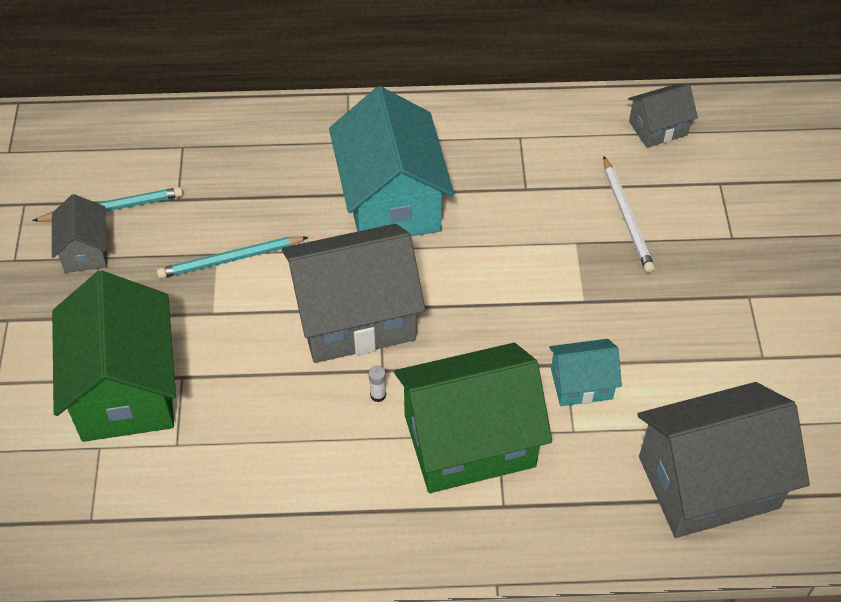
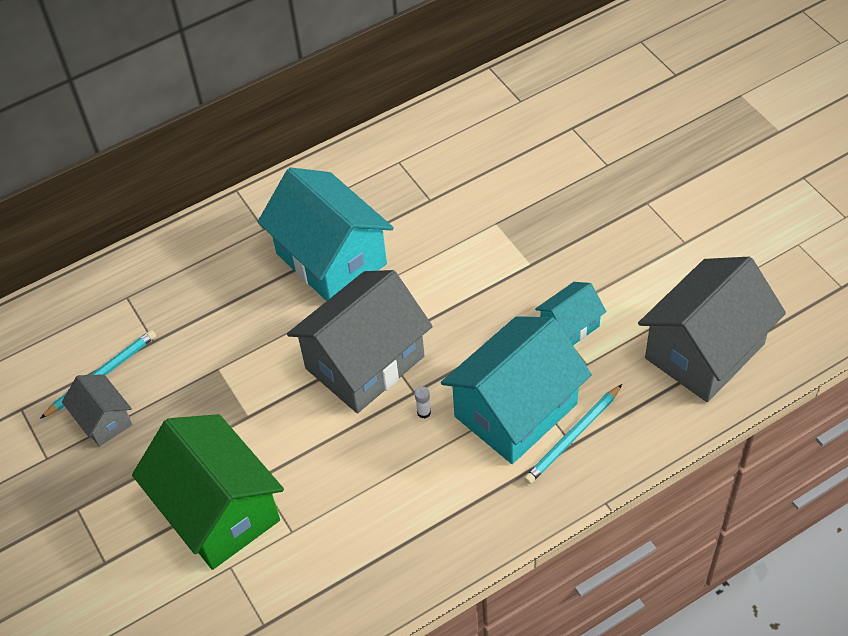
camera: 25 degrees left, 0 degrees up
(230, 259) = (232, 367): turquoise pencil -> turquoise pencil (573, 436)
(469, 440) = (515, 410): green house -> turquoise house
(627, 217) = (521, 186): white pencil -> none
(658, 128) = (499, 106): grey house -> none

